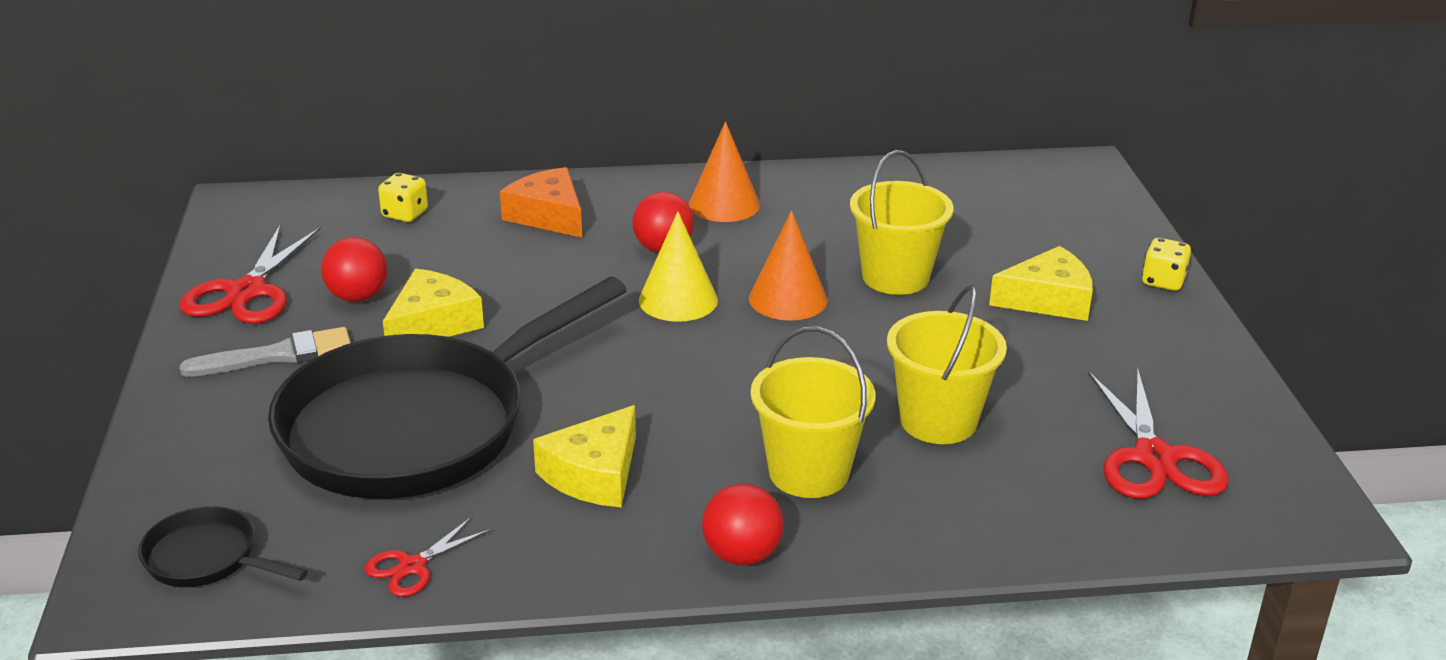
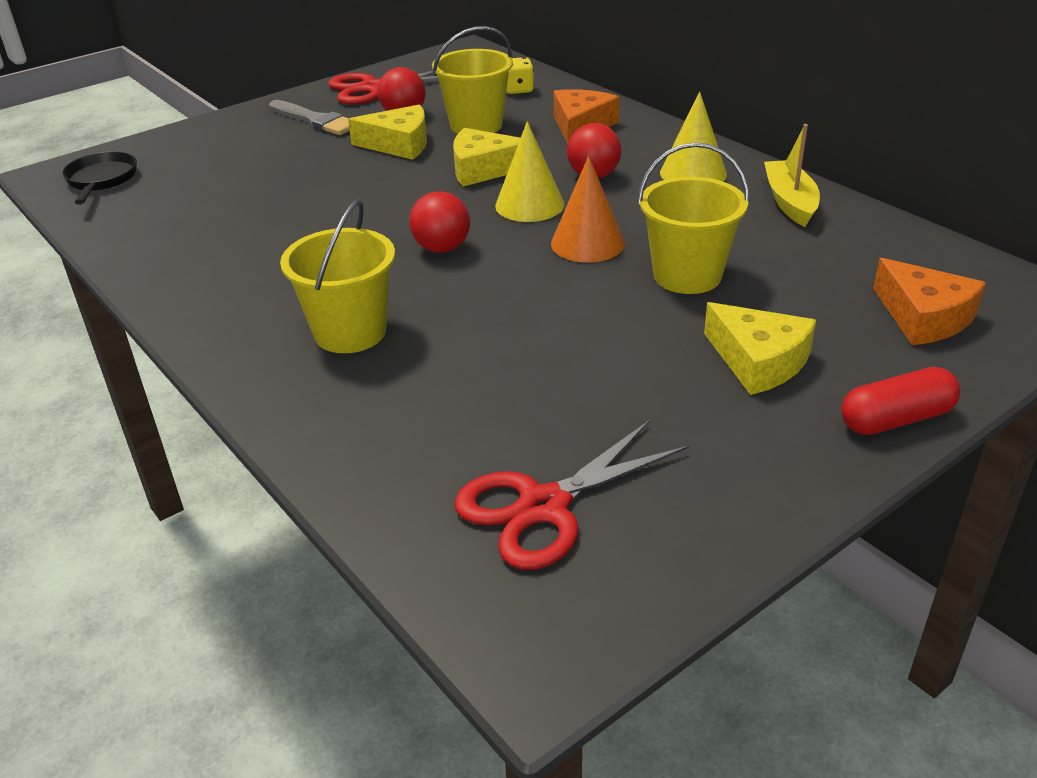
camera: 60 degrees right, 5 degrees up
(412, 566) = (131, 235): red scissors -> none
(417, 426) = (279, 182): black pan -> none
(594, 474) = (276, 254): yellow cheese -> yellow cheese (484, 169)
(724, 204) = (693, 173): orange cone -> yellow cone
(742, 555) = (222, 340): red ball -> red ball (442, 248)
(830, 188) = (790, 202): none -> yellow boat
(938, 421) = (482, 366): yellow bucket -> yellow bucket (476, 125)
(1053, 216) = (924, 317): none -> orange cheese
(1163, 281) = (895, 419): yellow dice -> red capsule

